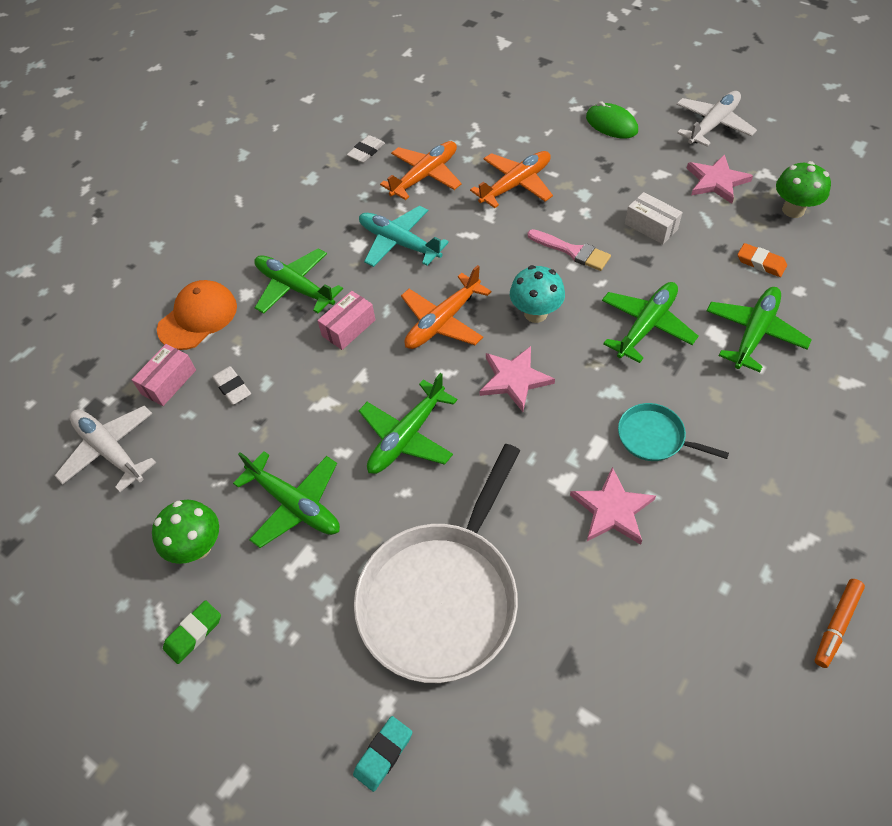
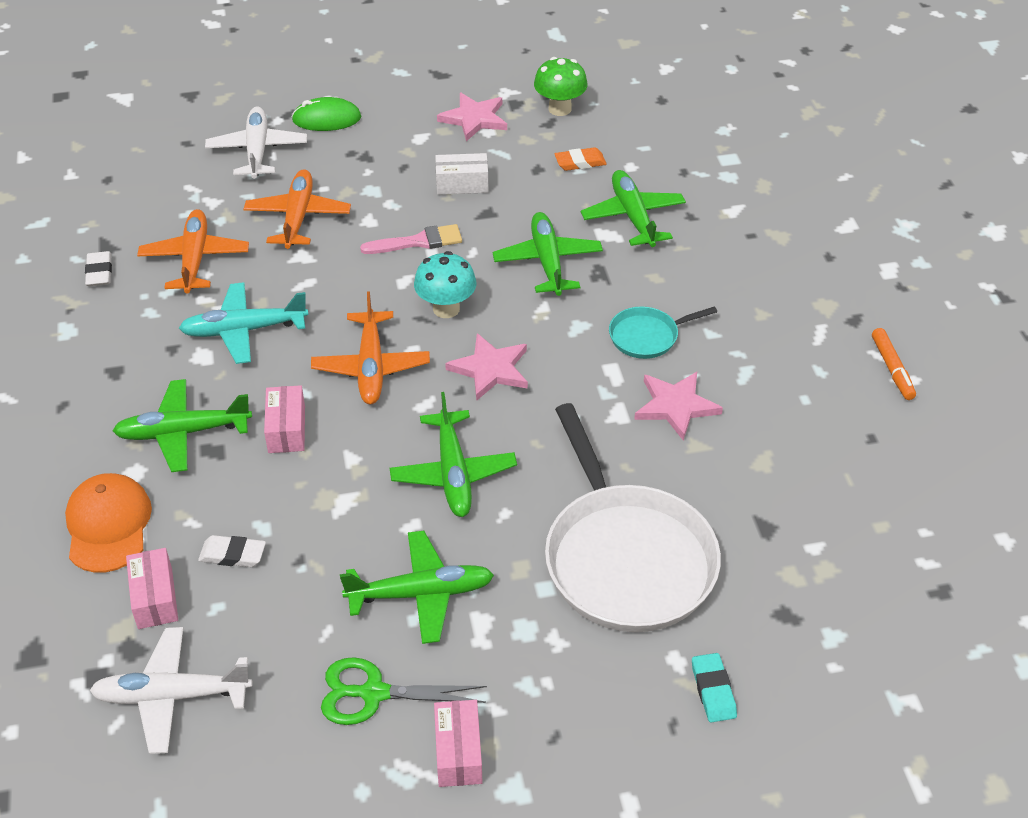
camera: 50 degrees left, 10 degrees down
(193, 633) = (458, 752): green eraser -> pink box
(198, 547) = (374, 693): green mushroom -> green scissors
(712, 125) = (419, 75): white plane -> white plane (257, 151)

